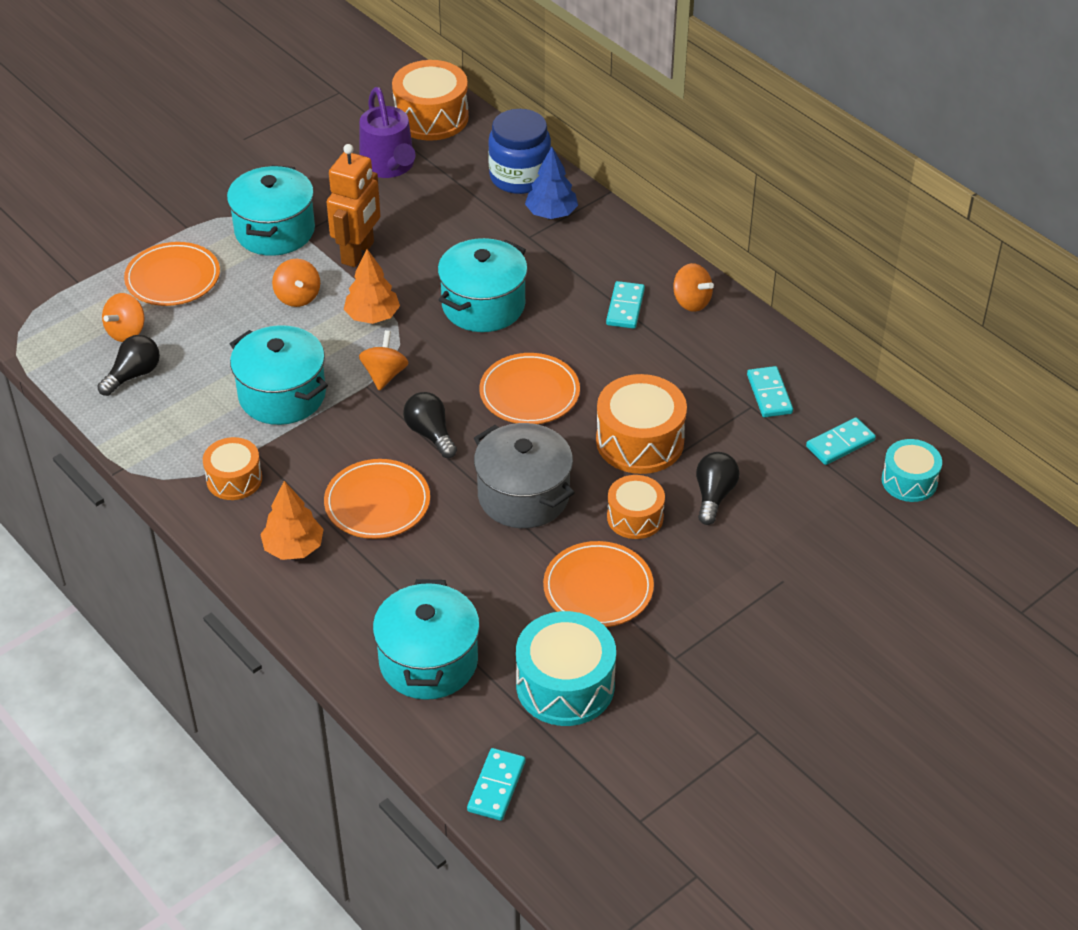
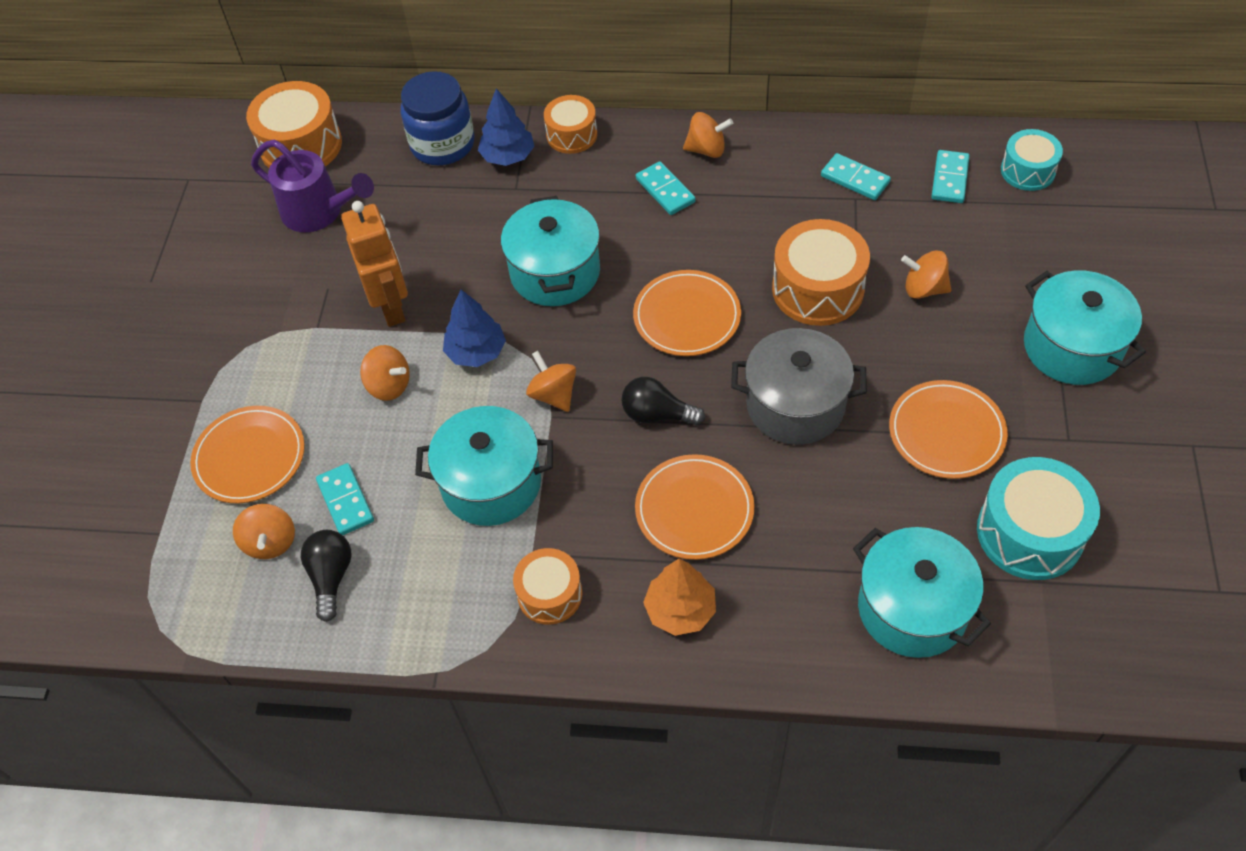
camera: 40 degrees left, 10 degrees up
(275, 231) = (290, 342): turquoise pot -> turquoise pot (1072, 347)
(372, 316) = (476, 352): orange tree -> blue tree
(496, 786) = (1097, 664): turquoise domino -> turquoise domino (346, 501)
(635, 517) = (895, 352): orange drum -> orange drum (572, 135)
(714, 496) = (924, 288): black light bulb -> orange spinning top

